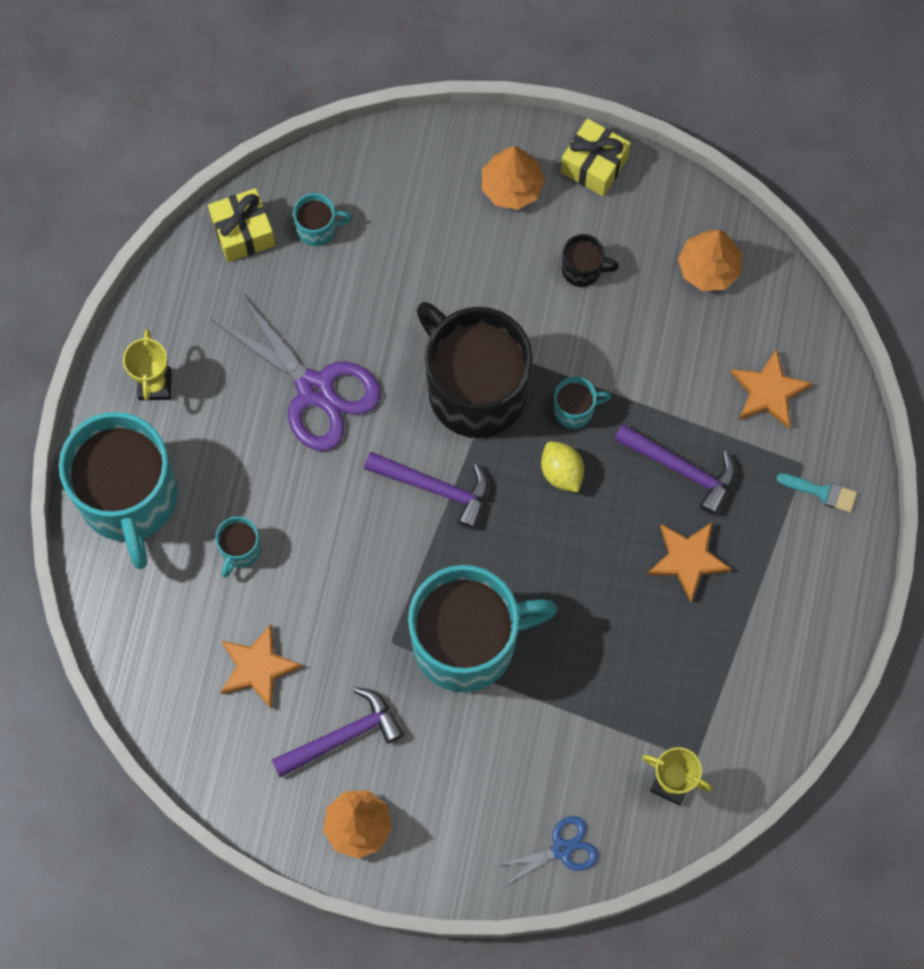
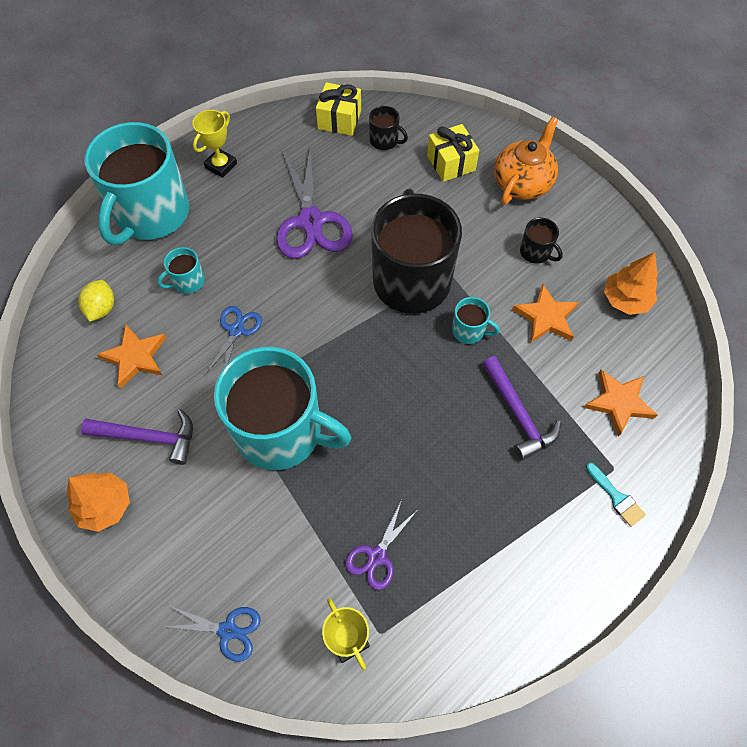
camera: 35 degrees right, 10 degrees down
(318, 228) = (384, 141): turquoise mug -> black mug
(337, 569) = (236, 330): none -> blue scissors
(436, 488) = (339, 321): purple hammer -> none
(512, 186) = (522, 183): orange tree -> orange teapot
(561, 472) = (430, 363): yellow lemon -> yellow lemon (102, 308)
(594, 165) = (586, 200): yellow gift -> yellow gift (451, 163)
(644, 695) = (377, 556): none -> purple scissors
(688, 560) = (479, 479): orange star -> orange star (546, 317)

